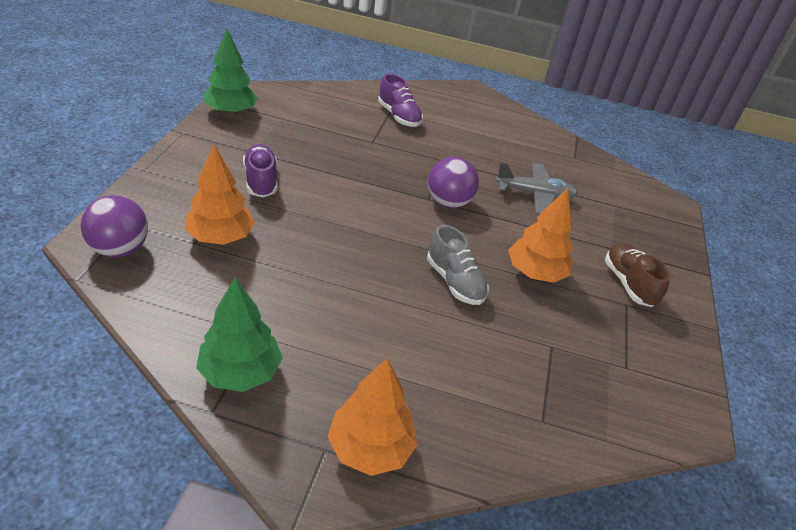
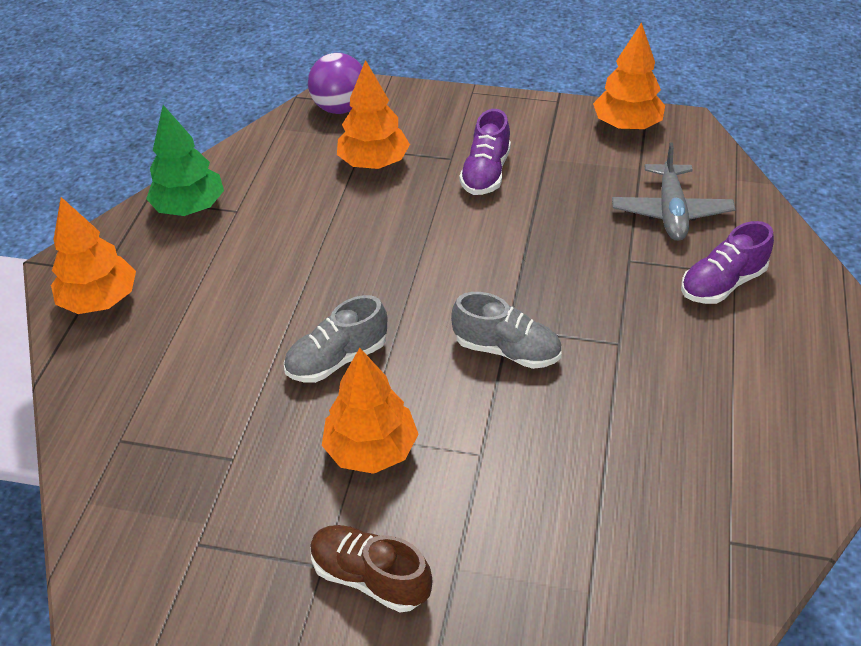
camera: 95 degrees right, 5 degrees up
(231, 112) = (626, 125): green tree -> orange tree
(260, 181) = (486, 173): purple shoe -> purple shoe turned 120 degrees clockwise
(448, 202) = (507, 350): purple ball -> grey shoe
(535, 195) = (571, 463): grey plane -> grey plane (670, 212)
(628, 283) = (370, 577): brown shoe -> brown shoe turned 135 degrees counterclockwise

